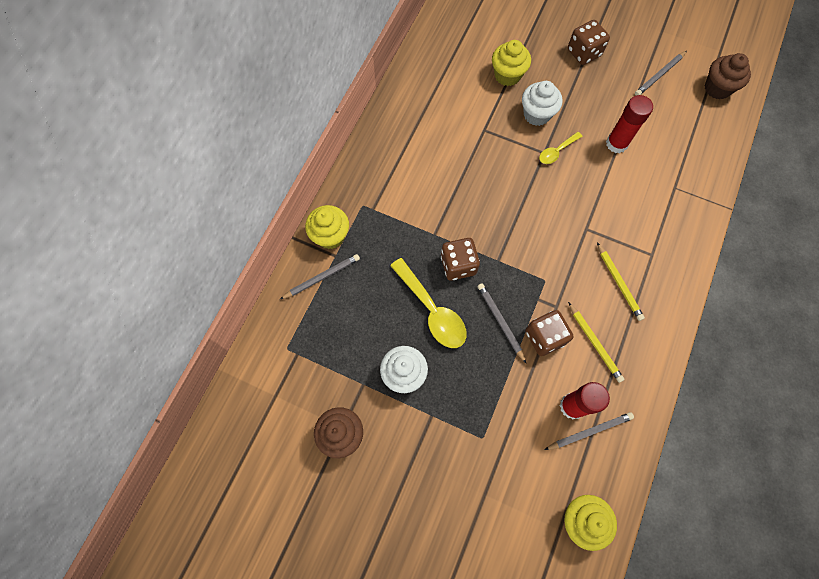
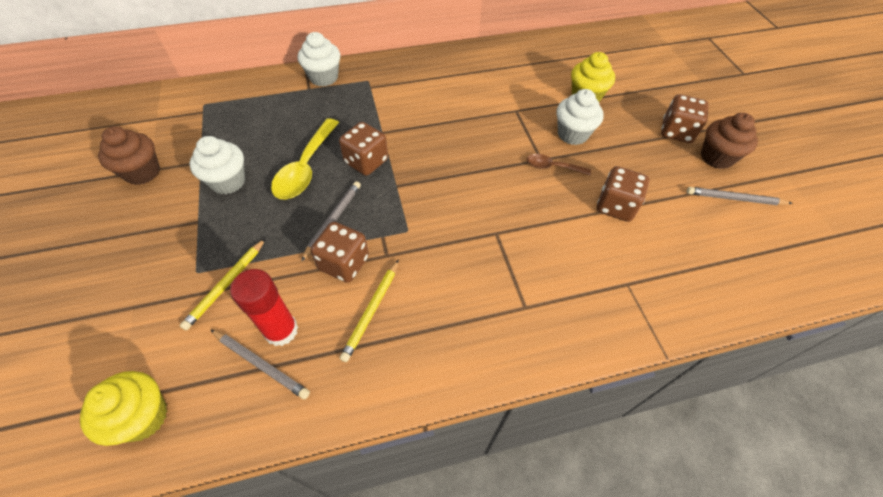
camera: 50 degrees right, 15 degrees down
(322, 277) = (282, 91): grey pencil -> none
(330, 236) = (324, 77): yellow cupcake -> white cupcake
(556, 151) = (552, 167): yellow spoon -> brown spoon
(616, 144) = (615, 206): red glue stick -> brown dice
(619, 283) = (462, 294): yellow pencil -> yellow pencil (226, 285)
(717, 88) = (791, 257): brown cupcake -> brown cupcake (716, 157)

